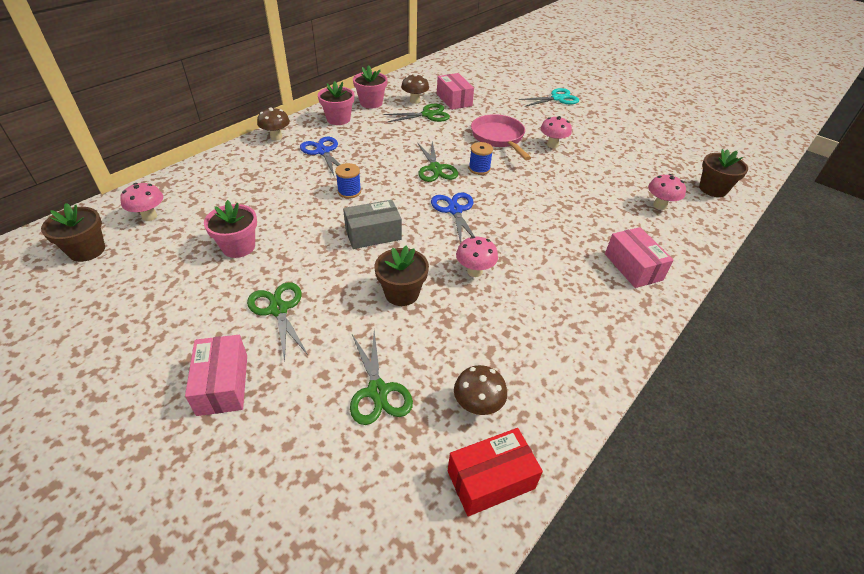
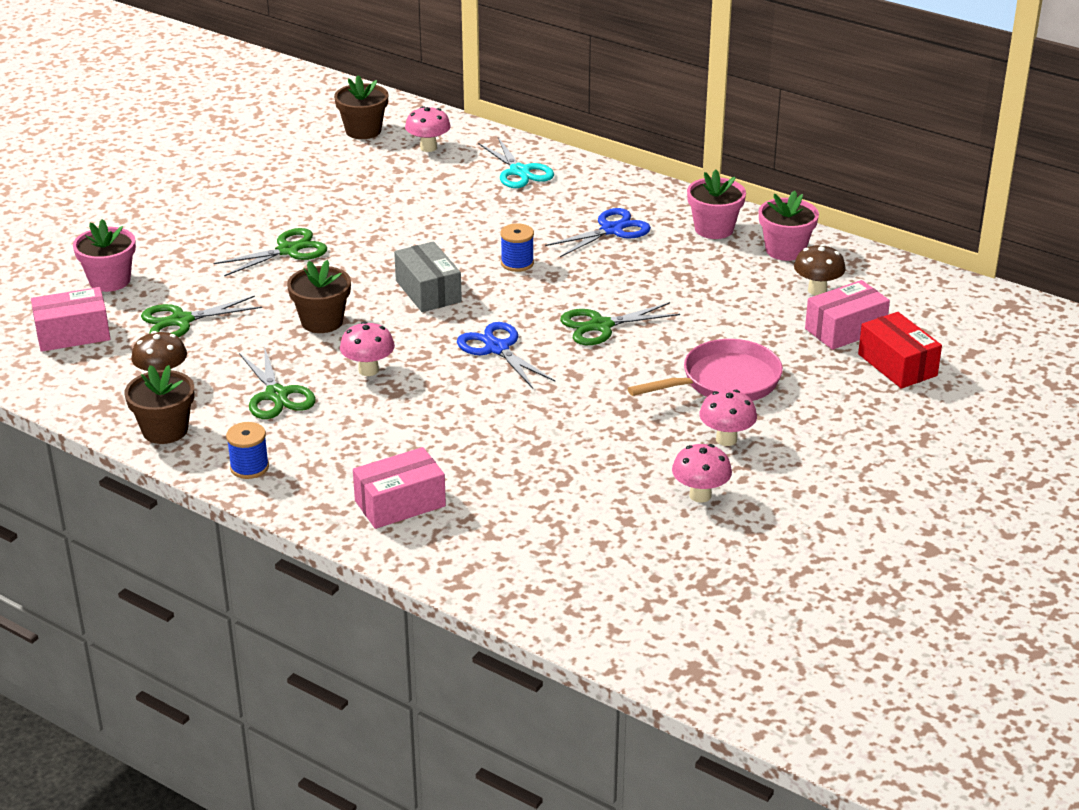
camera: 85 degrees right, 10 degrees down
(223, 384) = (189, 240): pink box -> pink box (73, 334)
(238, 247) = (385, 209): pink flower pot -> pink flower pot (110, 280)
(276, 137) = (636, 190): brown mushroom -> none
(427, 115) = (772, 306): green scissors -> green scissors (277, 395)
(454, 210) = (497, 348): blue scissors -> blue scissors turned 105 degrees counterclockwise
(479, 169) = (615, 365): blue spool -> blue spool (249, 467)
(490, 479) = (81, 390): red box -> red box (897, 365)
(557, 98) = (925, 450): turquoise scissors -> turquoise scissors (520, 171)
(659, 205) = (567, 548): pink mushroom -> pink mushroom (700, 495)
(713, 189) = (642, 621): brown flower pot -> brown flower pot (165, 430)

